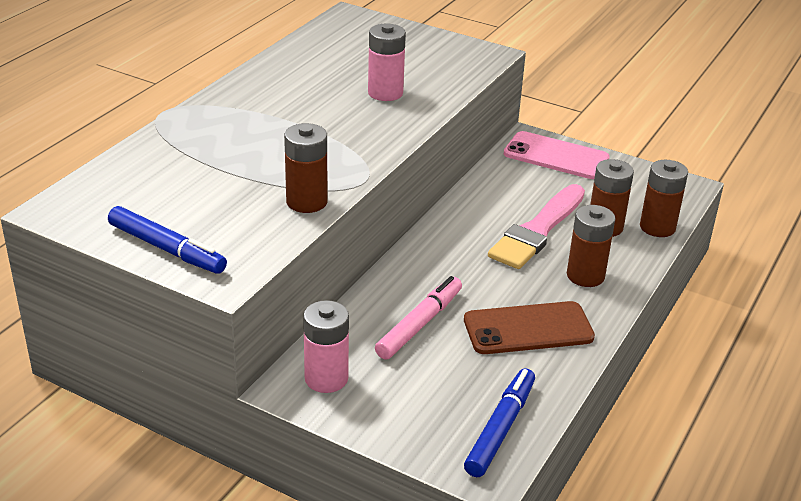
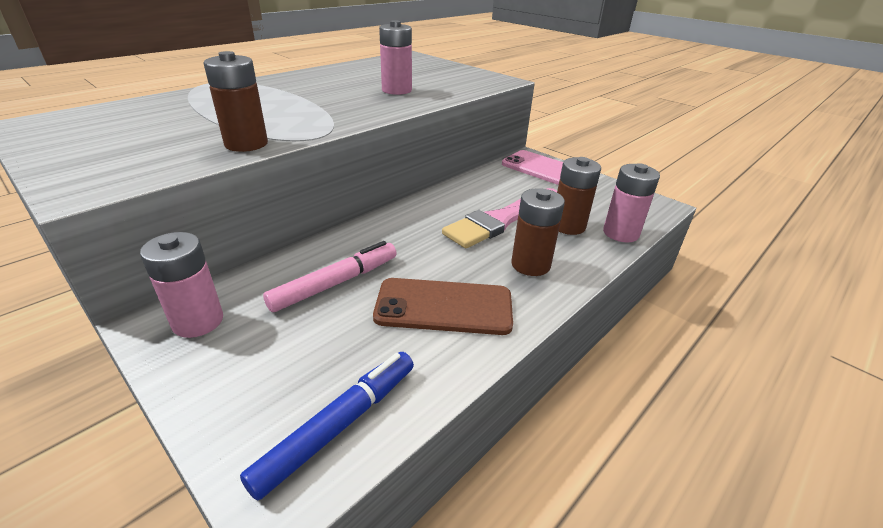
camera: 15 degrees right, 0 degrees up
(167, 249) = (68, 160): blue marker -> none
(657, 227) = (620, 233): brown battery -> pink battery

